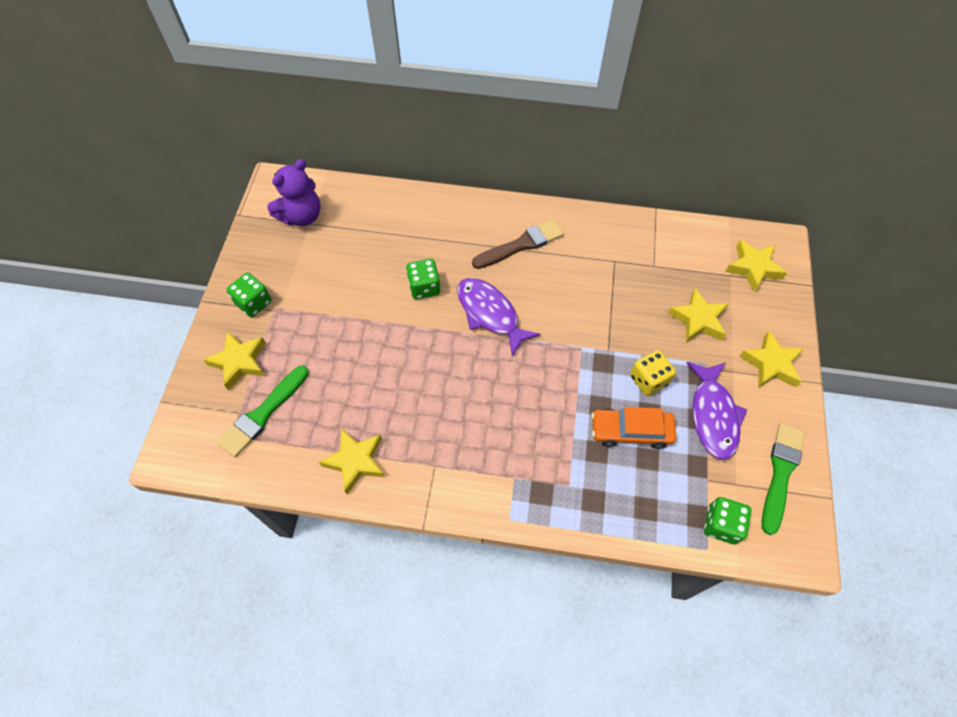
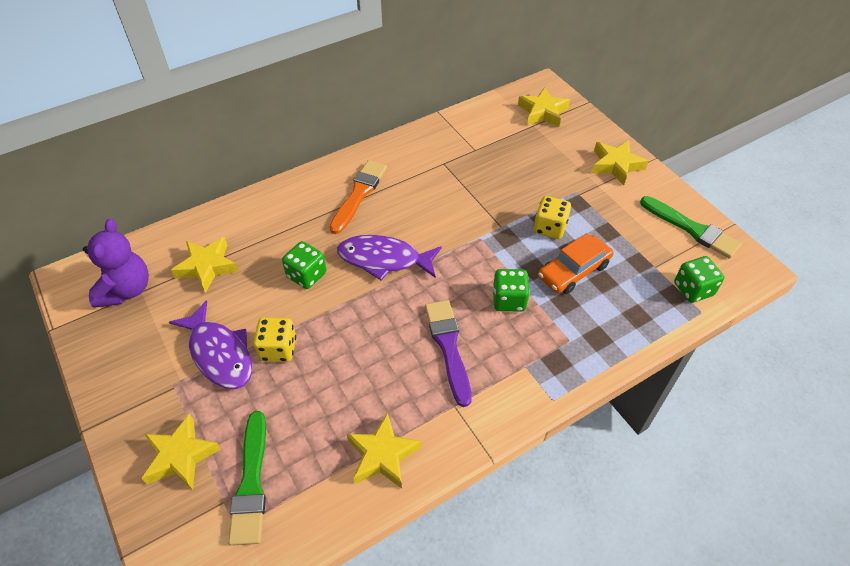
camera: 40 degrees left, 10 degrees down
(254, 303) = (145, 394): green dice -> green dice (509, 300)
(357, 331) = (278, 349): none -> yellow dice
(472, 418) = (448, 347): none -> purple brush
(521, 245) = (359, 194): brown brush -> orange brush
(698, 320) = (541, 167): yellow star -> yellow star (207, 267)
(713, 415) = (615, 222): purple fish -> purple fish (219, 353)
(780, 473) = (692, 229): green brush -> green brush turned 150 degrees clockwise

